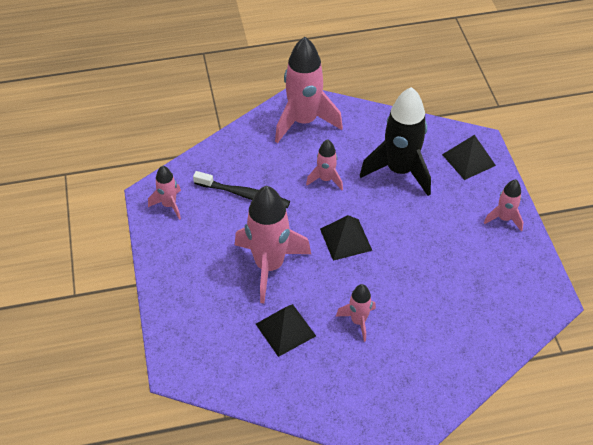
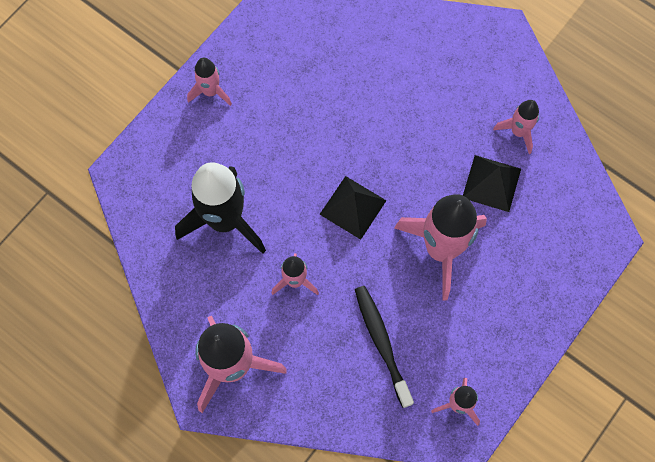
camera: 130 degrees left, 20 degrees up
(358, 321) = (430, 133): pink rocket -> pink rocket (518, 132)
(468, 159) = (156, 168): black pyramid -> none

